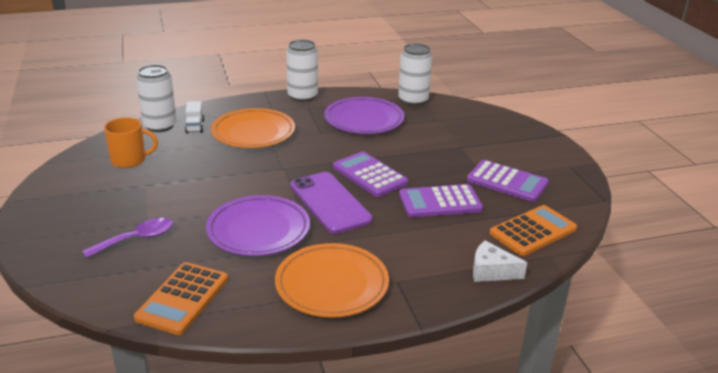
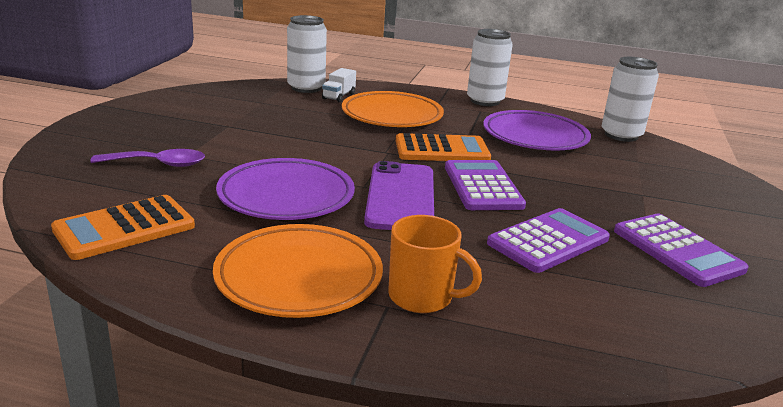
camera: 30 degrees right, 5 degrees down
(129, 160) = (242, 104): orange mug -> orange mug (422, 297)
(440, 202) = (548, 241): purple calculator -> purple calculator turned 120 degrees clockwise
(491, 271) = (541, 347): white cheese -> none
(533, 231) = (663, 321): orange calculator -> orange calculator (442, 150)

